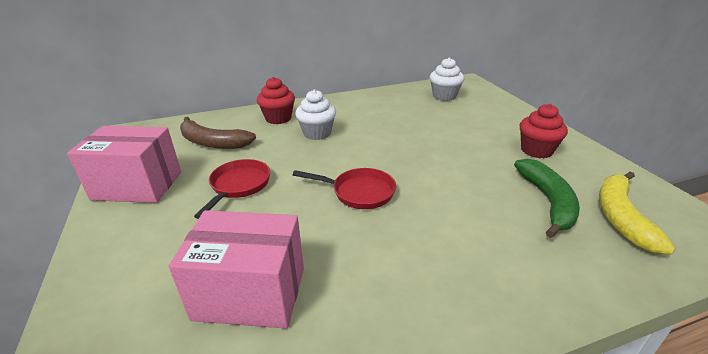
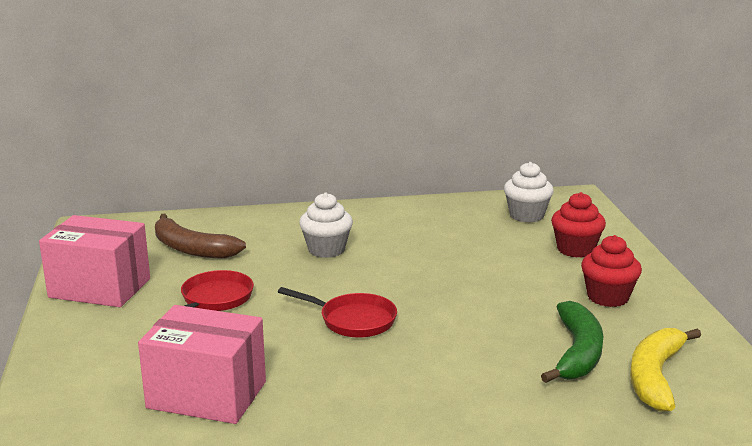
camera: 10 degrees right, 10 degrees down
(278, 118) = (281, 226): red cupcake -> red cupcake (575, 249)

